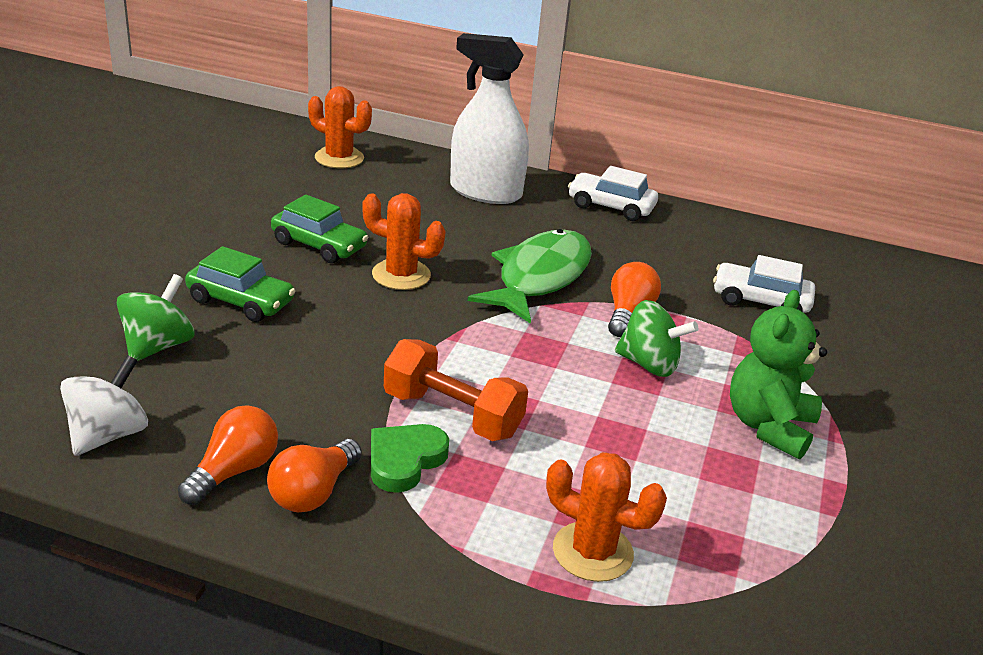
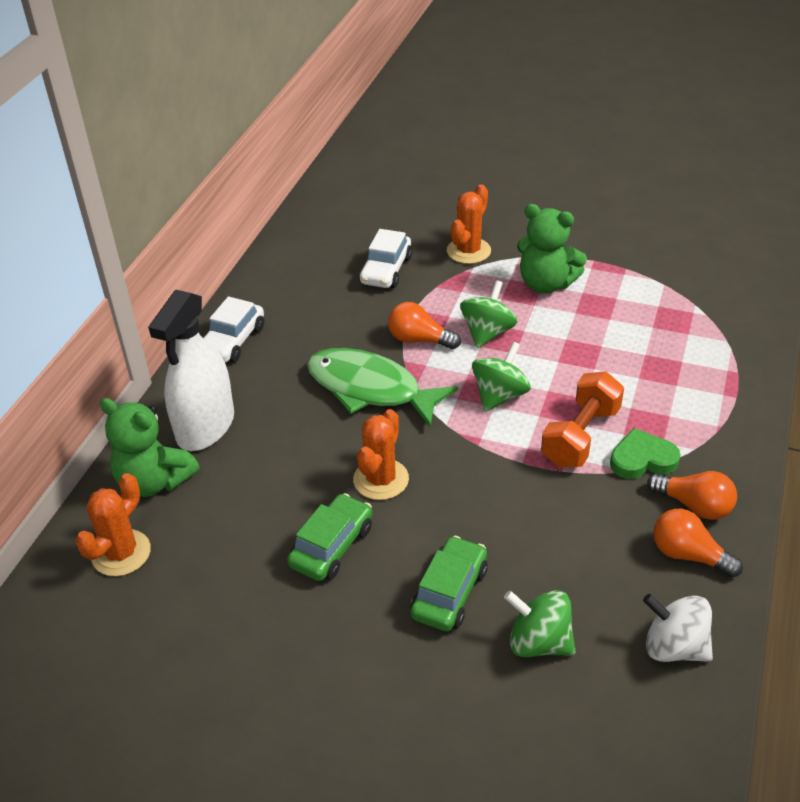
camera: 85 degrees left, 10 degrees up
(404, 460) = (642, 459): green heart -> green heart turned 135 degrees clockwise
(418, 170) = (154, 481): none -> green teddy bear
(529, 361) = (499, 395): none -> green spinning top
(592, 552) = (697, 368): orange cactus -> orange cactus (468, 251)

